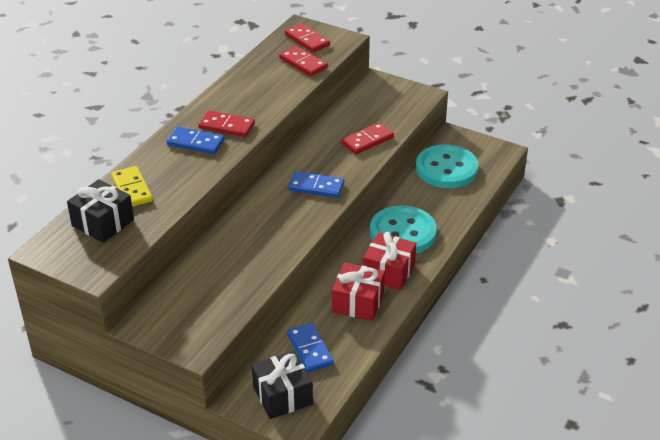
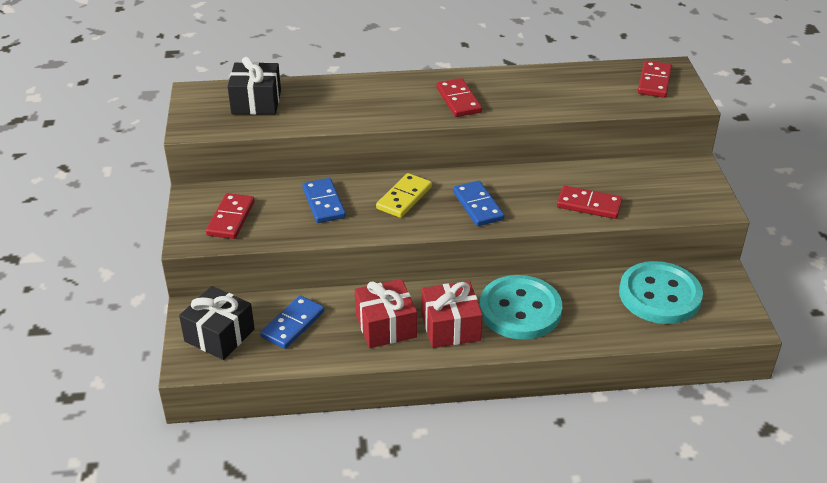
camera: 55 degrees right, 0 degrees up
(132, 189) = (314, 95): yellow domino -> yellow domino (404, 198)
(195, 143) = (414, 96): blue domino -> blue domino (323, 203)
(303, 63) = (613, 96): red domino -> red domino (231, 218)

